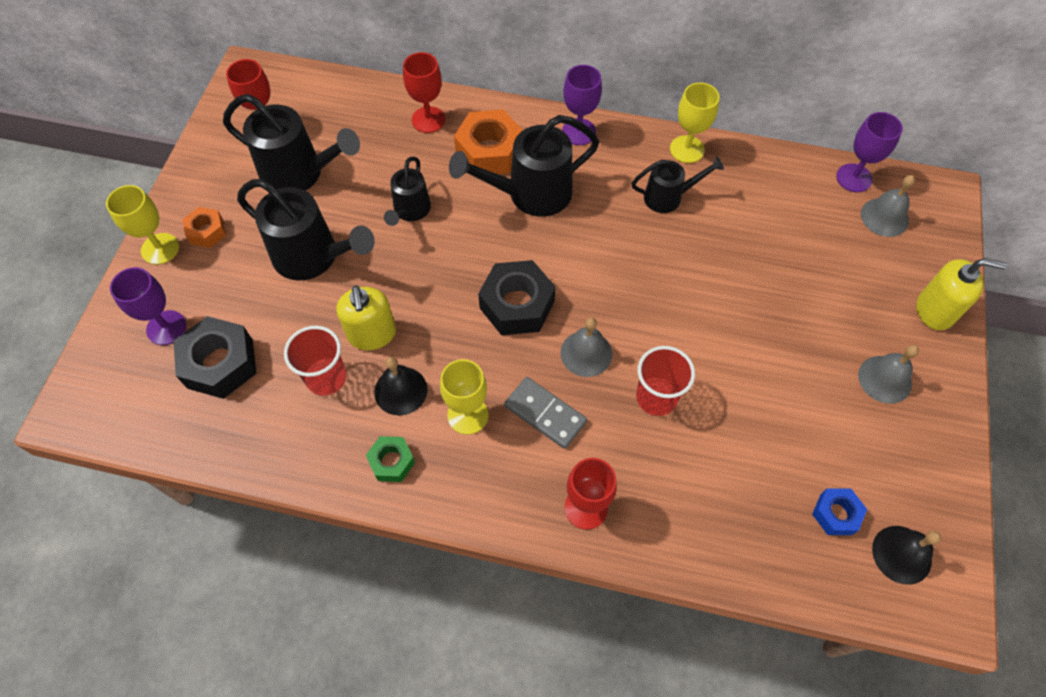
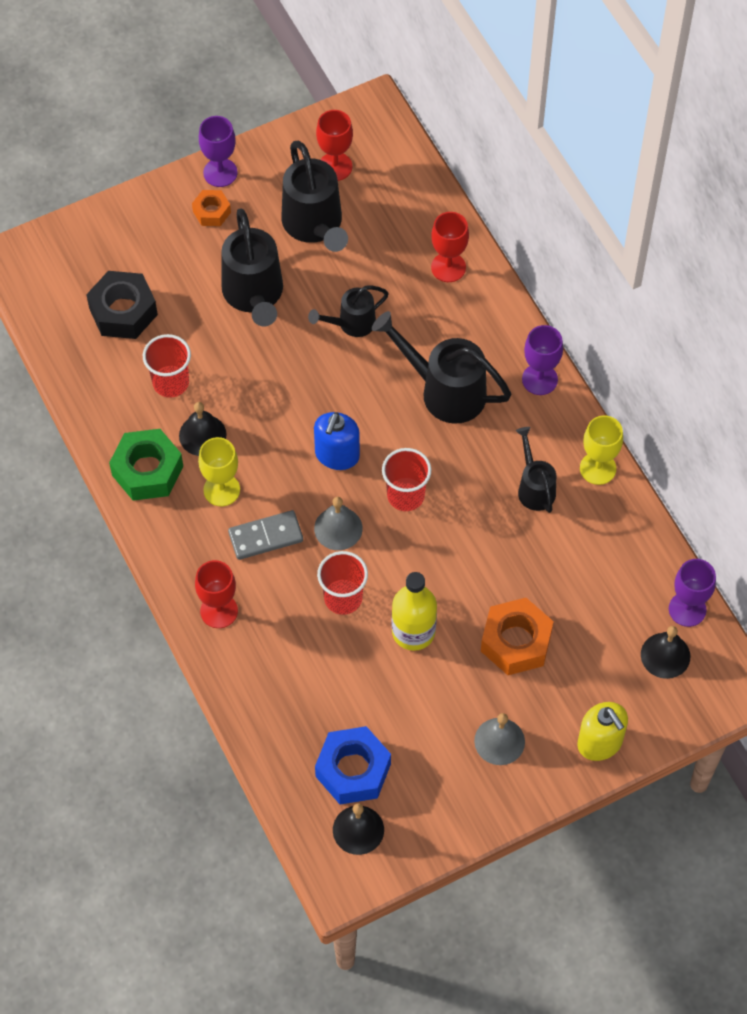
camera: 50 degrees right, 0 degrees up
(160, 249) = (171, 196): yellow goblet -> none
(166, 328) = (119, 256): purple goblet -> purple goblet (220, 172)
(372, 334) = (228, 382): yellow soap dispenser -> none
(392, 462) = (147, 471): green nut -> green nut, size x1.77
(489, 151) = (459, 332): orange nut -> orange nut (516, 642)
(517, 305) = (337, 455): black nut -> blue soap dispenser
(545, 414) = (265, 536): grey domino -> grey domino turned 75 degrees clockwise
(599, 284) = (405, 495): none -> red cup
(668, 197) = (534, 487): black watering can -> black watering can turned 150 degrees counterclockwise
(731, 368) = (413, 631): none -> yellow bottle
(836, 514) = (353, 770): blue nut -> blue nut, size x1.77
(884, 217) = (665, 655): grey bell -> black bell

